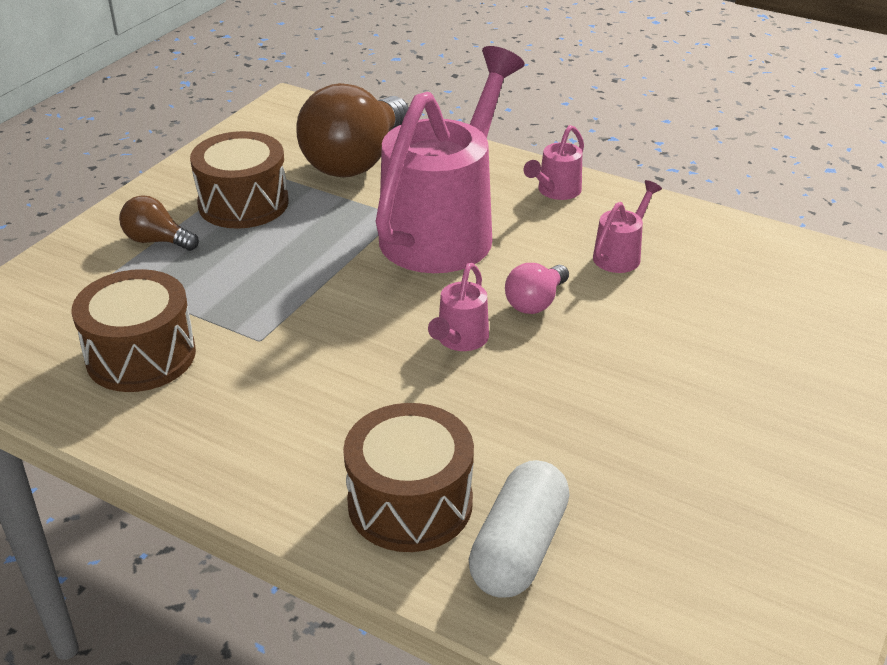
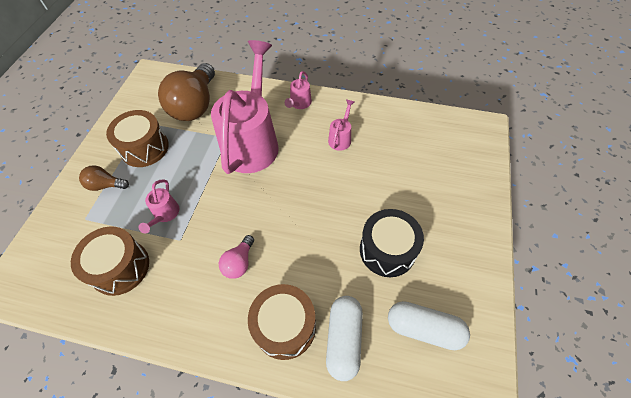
camera: 15 degrees left, 20 degrees up
(460, 340) = (280, 213): pink watering can -> pink watering can (165, 214)
(535, 302) = (309, 179): pink light bulb -> pink light bulb (239, 263)
(656, 437) = (387, 250): none -> black drum
(690, 571) = (424, 328): none -> white capsule

